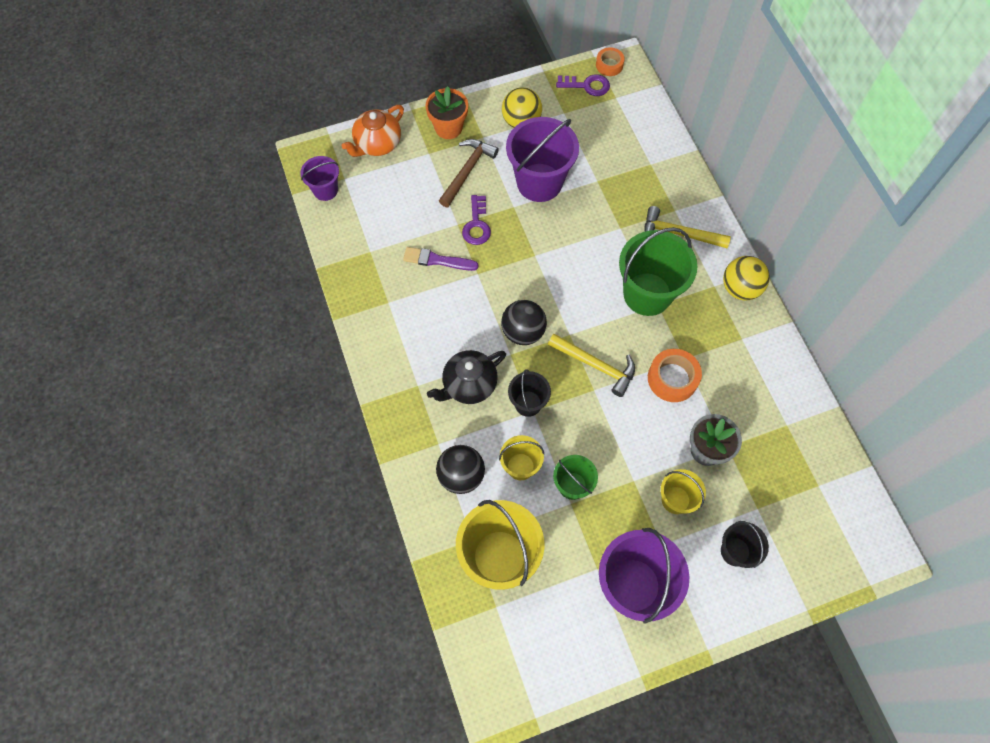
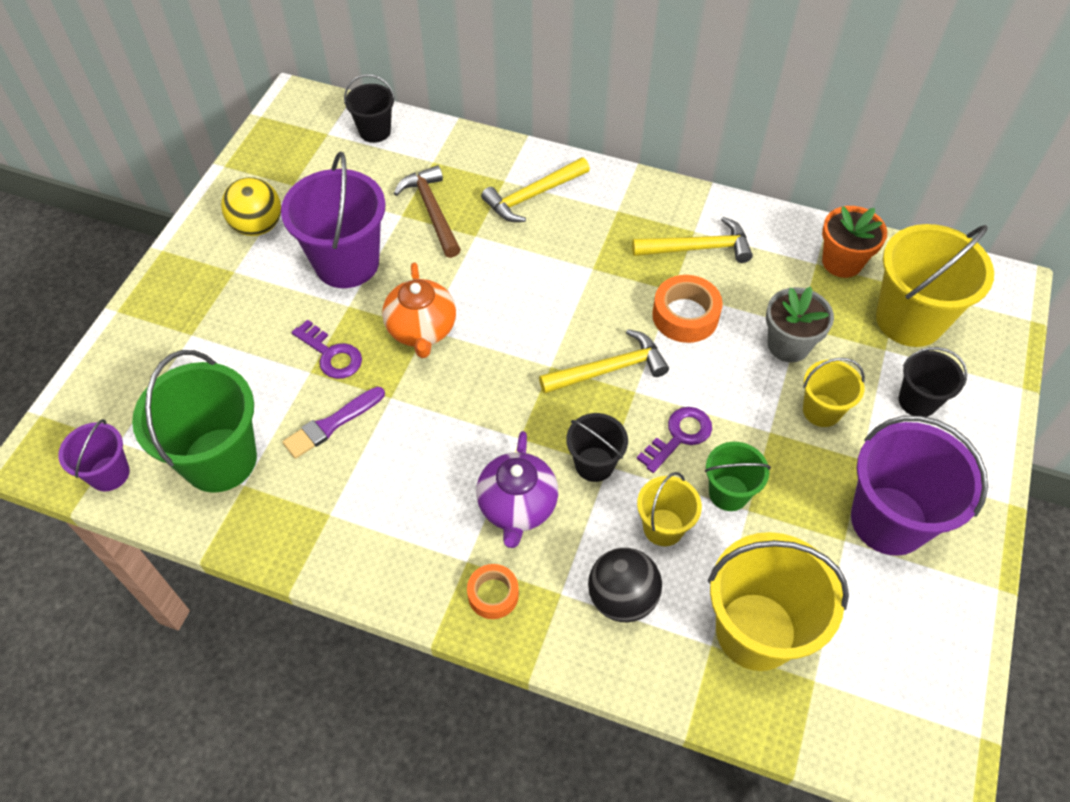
camera: 50 degrees left, 10 degrees down
(377, 144) = (117, 375): orange teapot -> orange teapot (422, 330)
(448, 128) = (184, 293): orange flower pot -> orange flower pot (842, 262)
(467, 171) = (257, 315): brown hammer -> brown hammer (432, 211)
(468, 385) = (517, 506): black teapot -> purple teapot
(523, 332) = (505, 406): black ball -> none
(587, 85) = (286, 145): purple key -> purple key (679, 436)
(609, 65) = (285, 112): orange tape -> orange tape (493, 594)
(642, 118) = (375, 131): none -> black bucket
(647, 294) = (572, 268): green bucket -> green bucket (220, 460)
(730, 350) = (698, 248): none -> yellow hammer
(740, 288) = (640, 194): yellow ball -> none
(796, 508) = (909, 319): none -> yellow bucket

